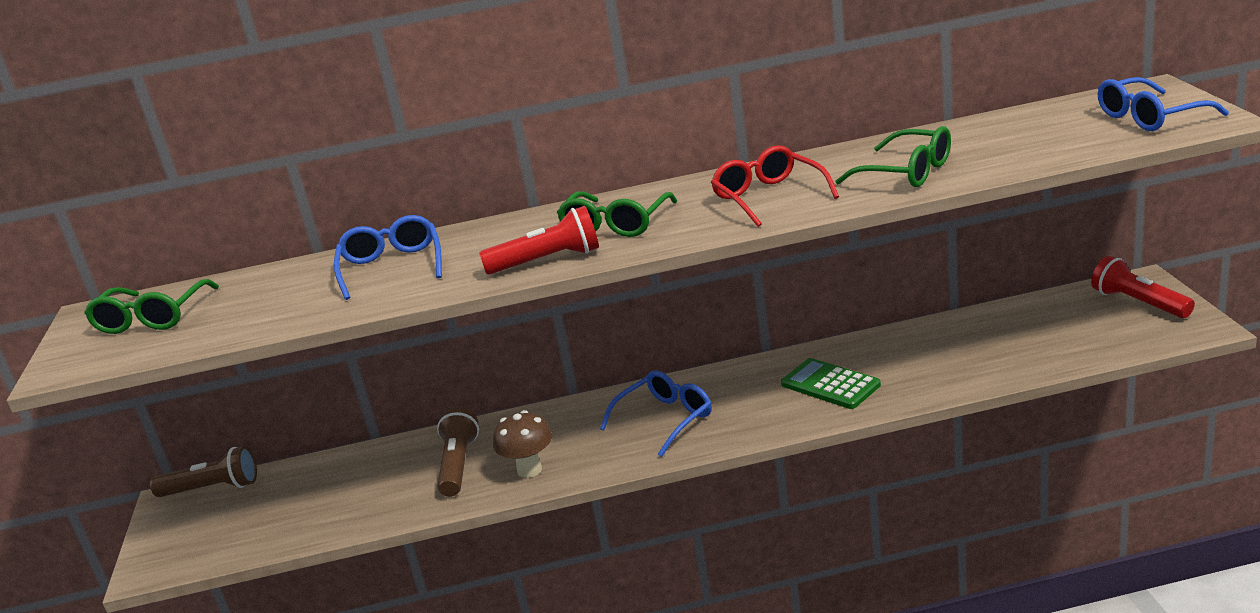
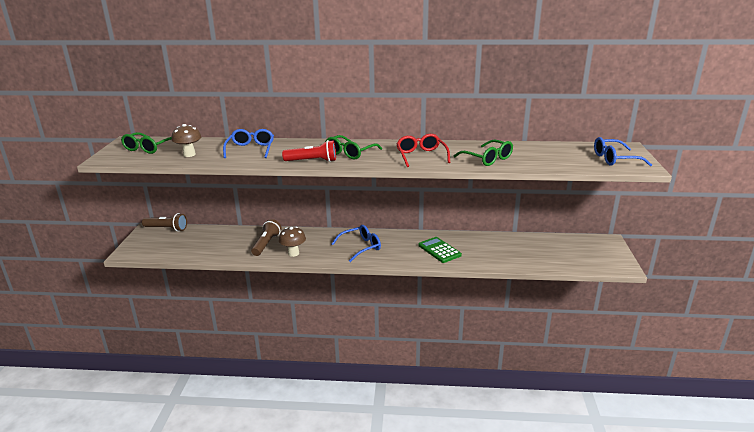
camera: 10 degrees right, 0 degrees up
(259, 310) = (189, 154): none -> brown mushroom
(1138, 303) = (600, 249): red flashlight -> none

